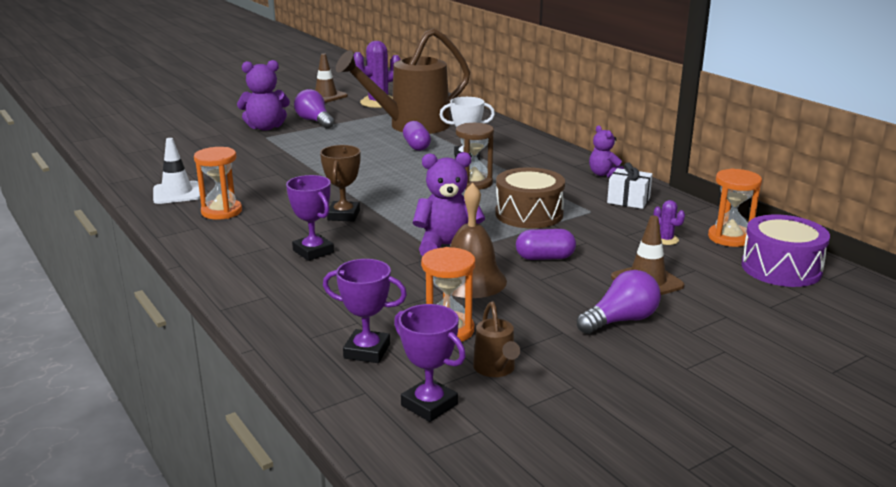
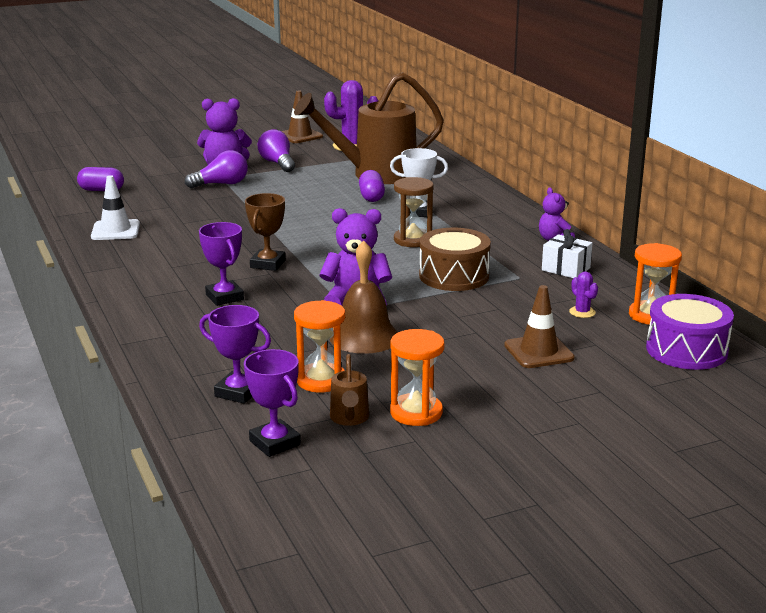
camera: 10 degrees right, 0 degrees up
(221, 211) = (152, 252): orange hourglass -> orange hourglass (416, 412)
(545, 258) = (448, 321): purple capsule -> purple capsule (101, 190)
(620, 320) = (491, 386): purple light bulb -> purple light bulb (221, 184)

